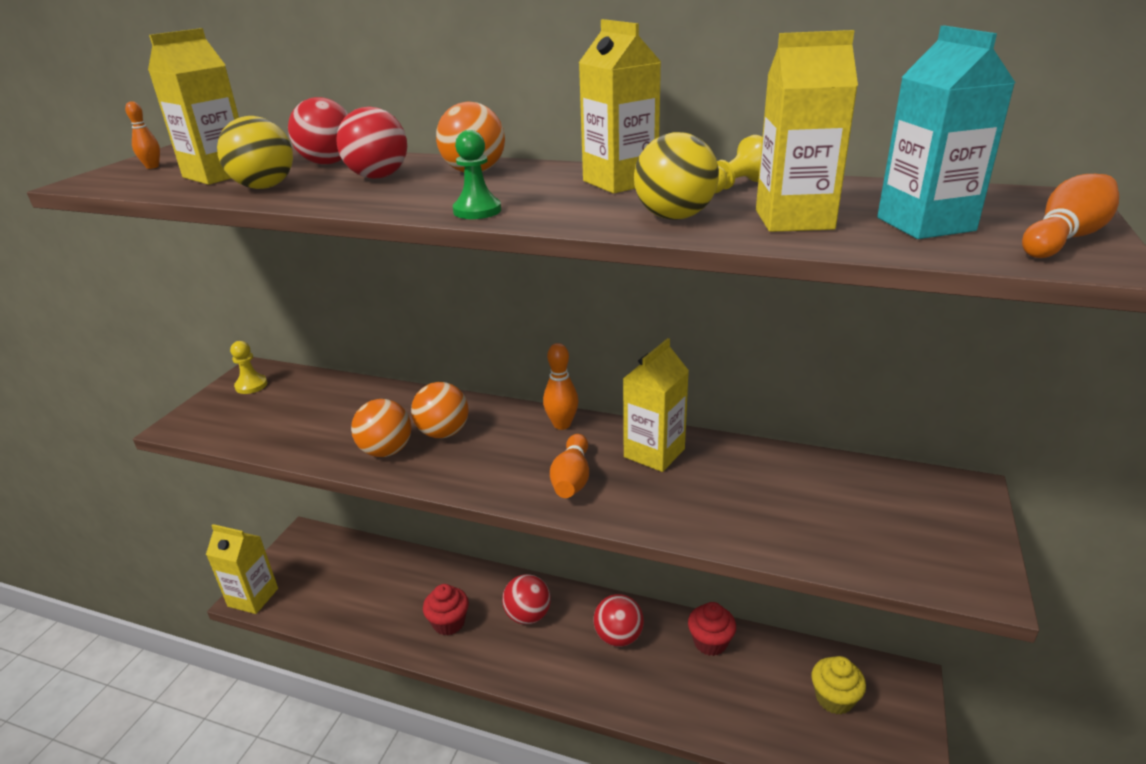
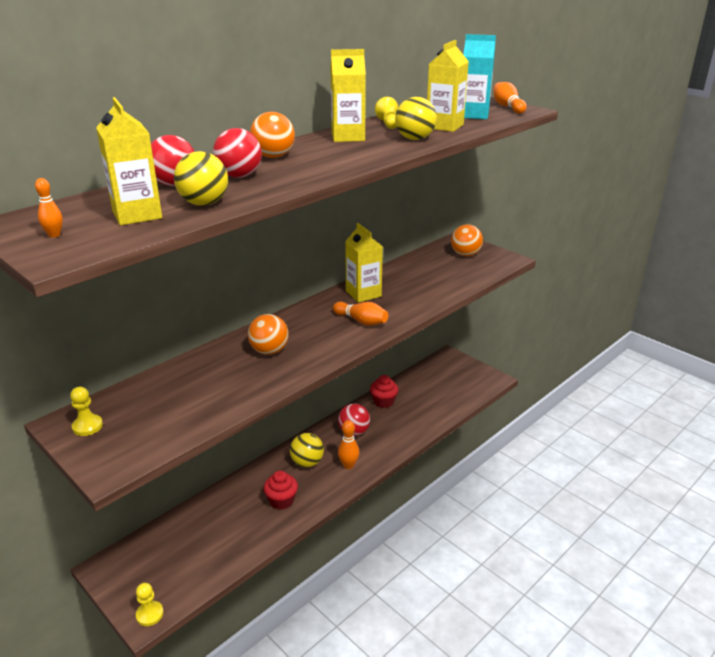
camera: 65 degrees left, 0 degrees up
(253, 597) = (150, 614): yellow carton -> yellow pawn
(386, 451) = (265, 375): orange ball -> orange ball (465, 254)
(477, 211) = (349, 165): green pawn -> none
(528, 615) = (307, 462): red ball -> yellow ball
(562, 424) = (307, 311): orange bowling pin -> orange bowling pin (348, 465)
(834, 698) = (443, 379): yellow cupcake -> none

